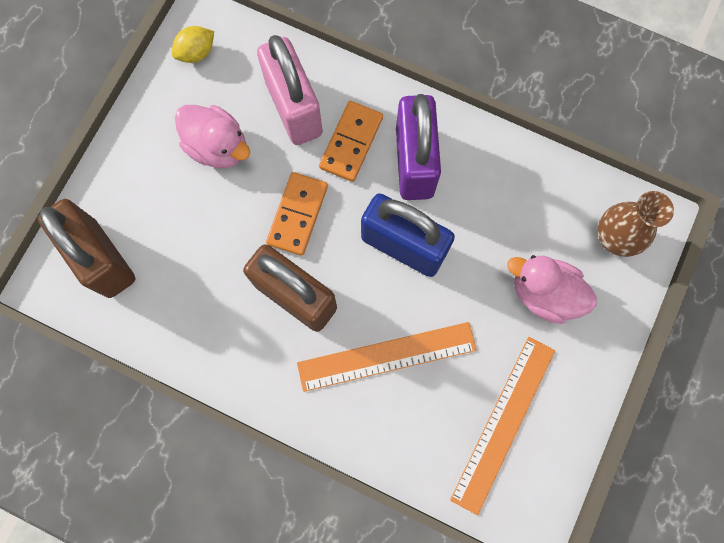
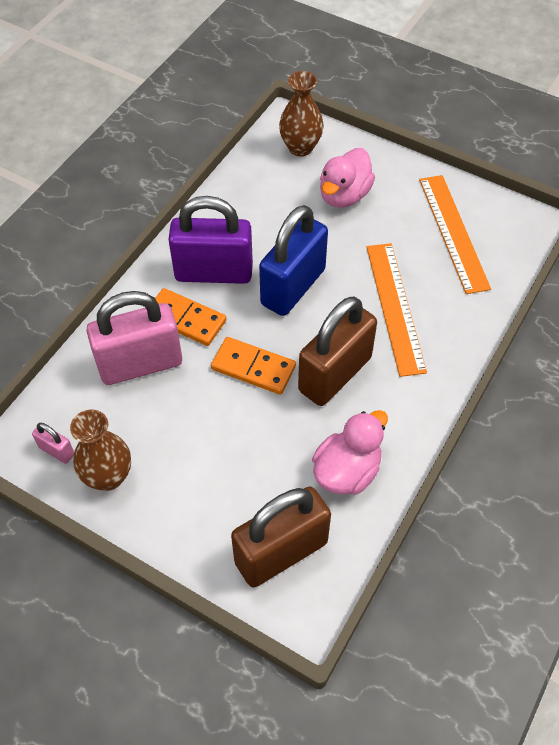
camera: 85 degrees left, 20 degrees down
(172, 100) = (108, 476): none -> brown vase
(196, 53) = (56, 451): yellow lemon -> pink padlock
(218, 147) = (170, 434): pink duck -> pink duck (347, 471)
(503, 423) = (453, 232): orange ruler -> orange ruler turned 45 degrees clockwise

